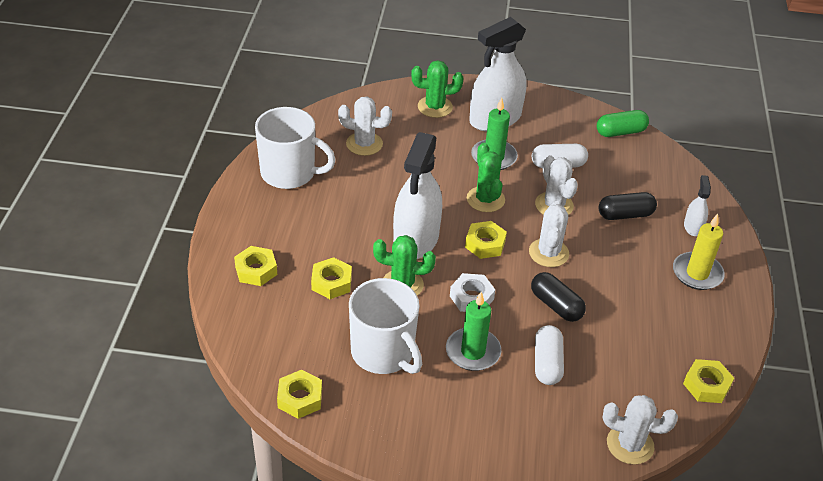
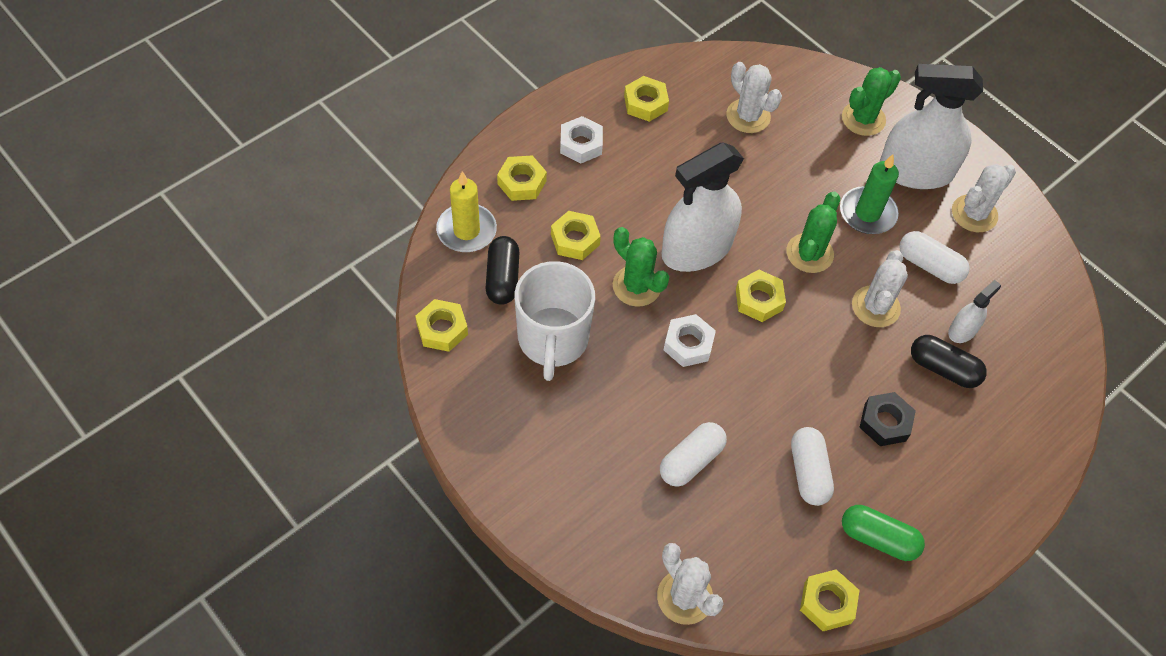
camera: 40 degrees right, 15 degrees up
(272, 222) = (581, 144): none -> white nut
(289, 173) = (645, 103): white mug -> yellow nut
(435, 107) = (863, 119): green cactus -> green cactus turned 75 degrees counterclockwise
(473, 352) = (633, 397): green candle -> none
(548, 253) = (814, 353): white cactus -> white cactus (974, 214)
(556, 305) = (762, 411): black capsule -> black capsule (503, 278)
(618, 321) = (808, 472): none -> white capsule
(620, 132) = (1044, 274): green capsule -> green capsule (878, 538)
(627, 264) = (885, 422): none -> black nut
(693, 227) = (1007, 433): white spray bottle -> white spray bottle (962, 330)
(697, 273) = (952, 485): yellow candle -> yellow candle (466, 230)

